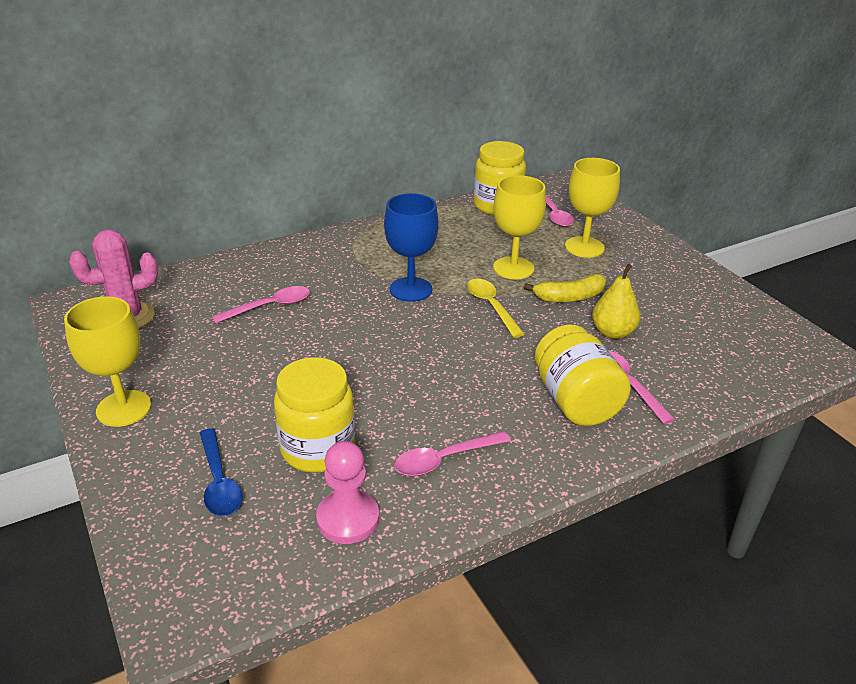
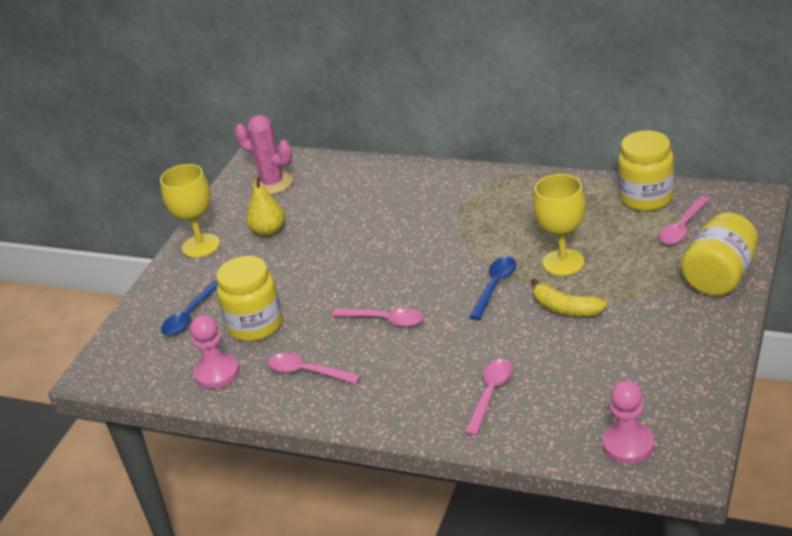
camera: 55 degrees right, 0 degrees up
(269, 307) = (356, 214): pink spoon -> pink spoon (385, 320)
(410, 289) = (461, 244): blue goblet -> none
(491, 306) = (495, 286): yellow spoon -> blue spoon
(575, 401) = (437, 384): yellow jar -> yellow jar (719, 277)
(584, 247) = (654, 271): yellow goblet -> none
(612, 332) = (548, 353): yellow pear -> yellow pear (269, 231)
(771, 363) = (628, 445): none -> pink pawn

